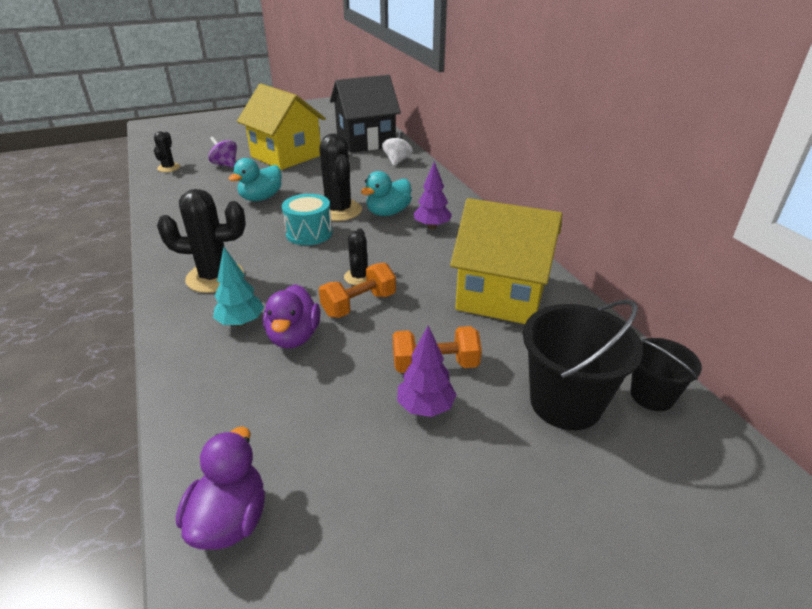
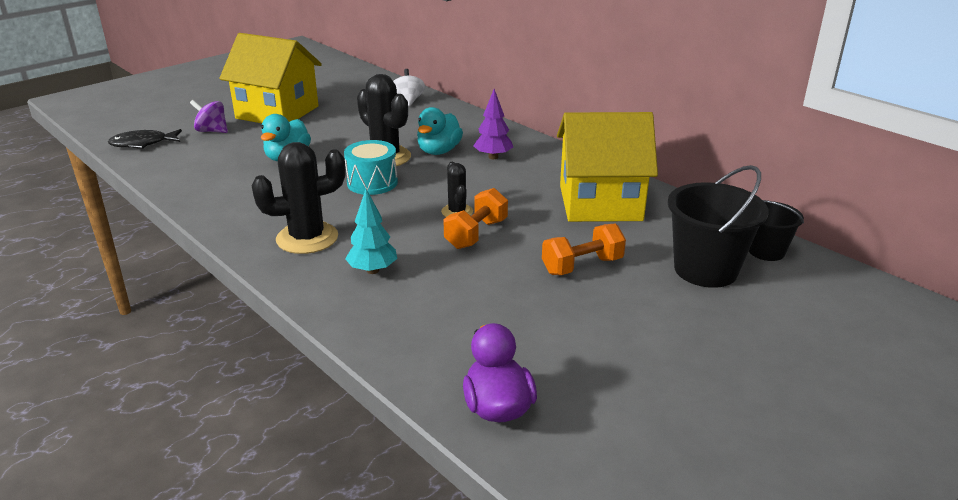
camera: 20 degrees left, 5 degrees down
(169, 168) = (143, 144): black cactus -> black fish
(294, 337) = (436, 271): purple duck -> none
(366, 141) = (356, 85): black house -> none
(425, 407) = (597, 297): purple tree -> none

